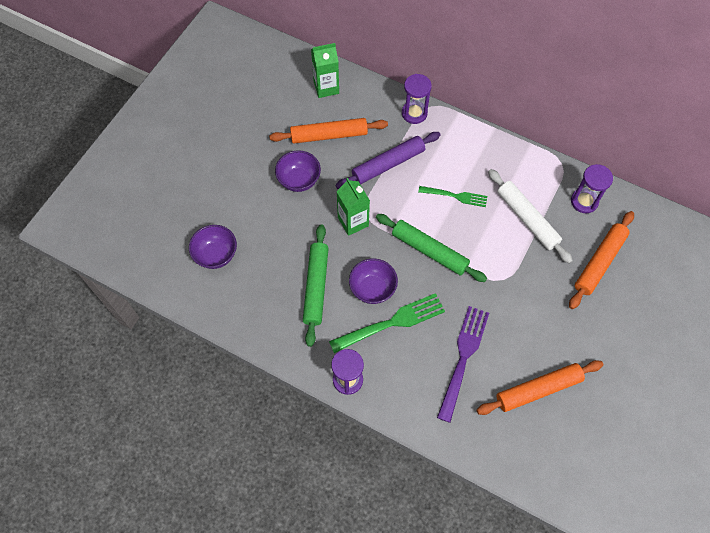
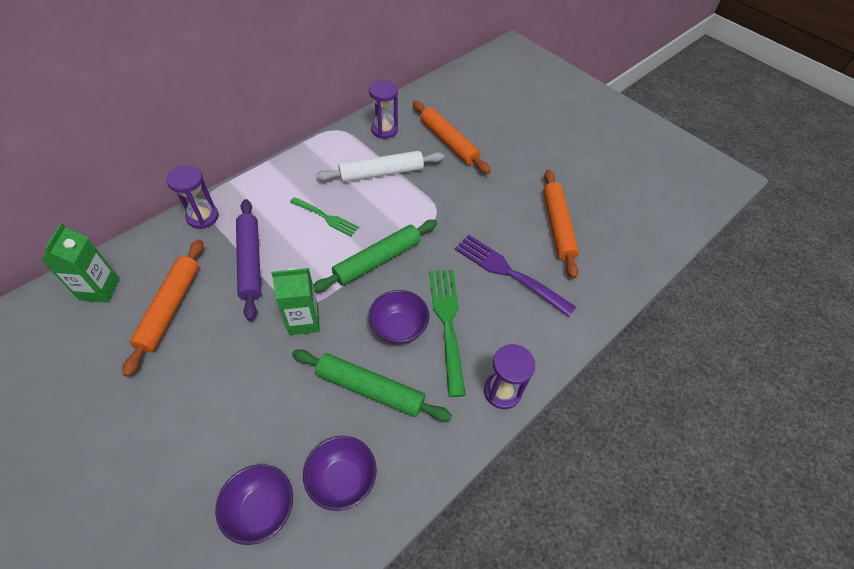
camera: 75 degrees left, 10 degrees down
(299, 180) = (211, 362): purple bowl -> purple bowl (342, 480)
(455, 196) = (325, 217): green fork -> green fork turned 90 degrees clockwise

